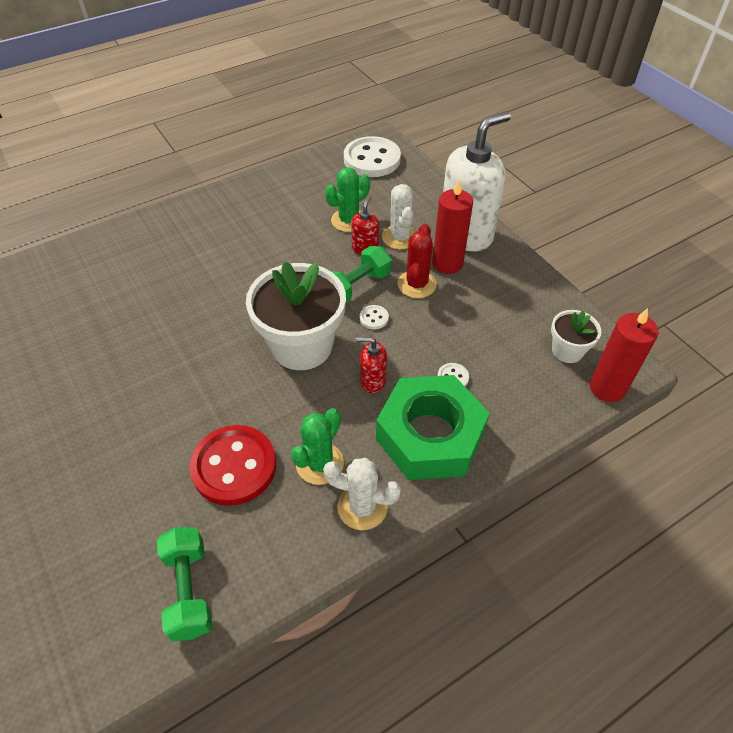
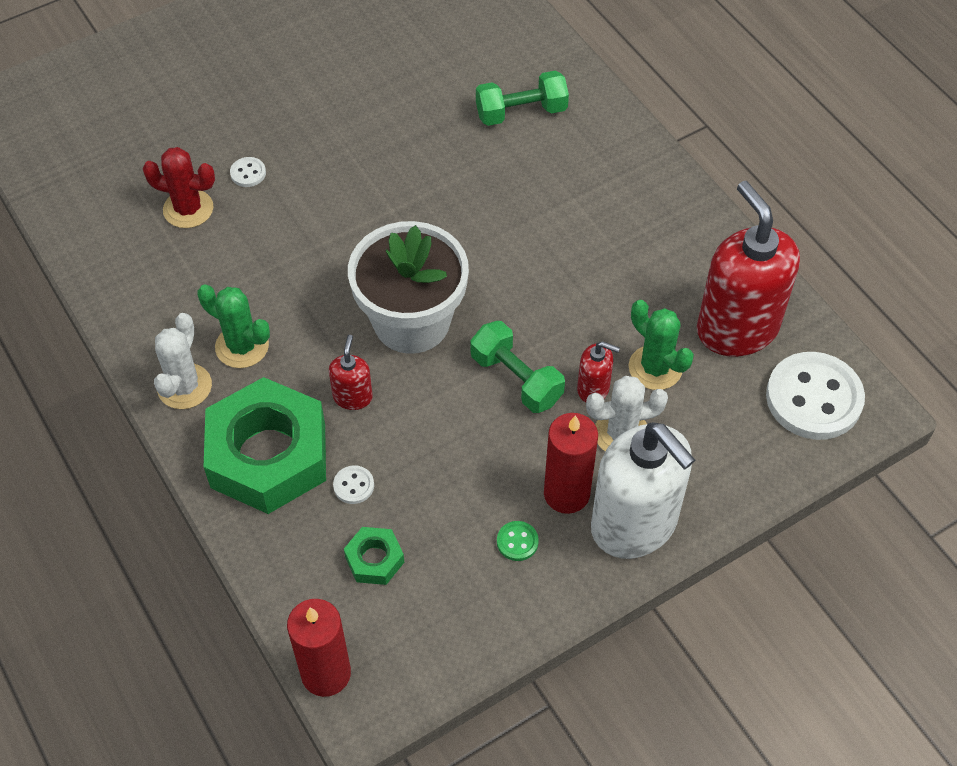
camera: 90 degrees right, 5 degrees up
(189, 590) = (118, 249): green dumbbell -> green dumbbell (521, 112)
(234, 466) = (246, 270): red button -> none
(319, 185) = (737, 328): none -> red soap dispenser
(374, 318) = (457, 399): white button -> white button (248, 173)
(416, 284) = (522, 452): red cactus -> red cactus (188, 209)
(486, 287) = (517, 542): none -> green button
(512, 363) = (374, 559): none -> green nut
(567, 351) = (393, 633): white flower pot -> none

